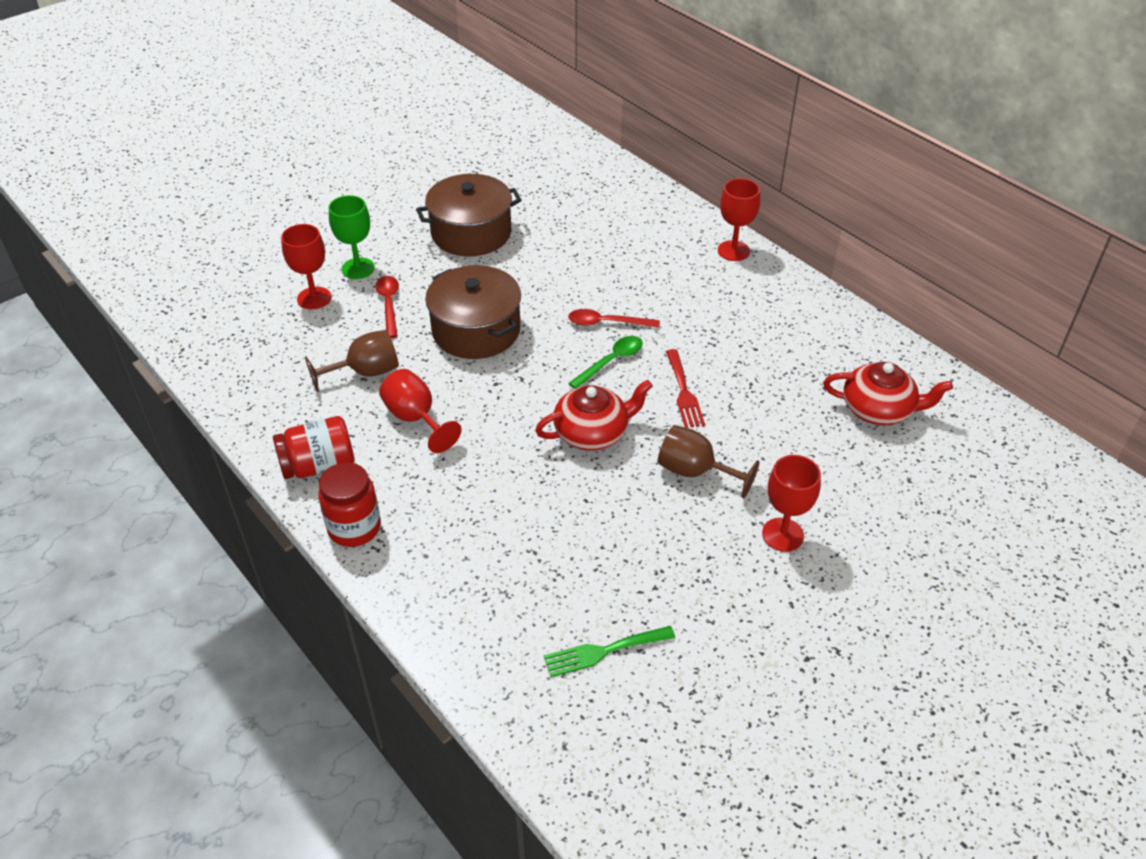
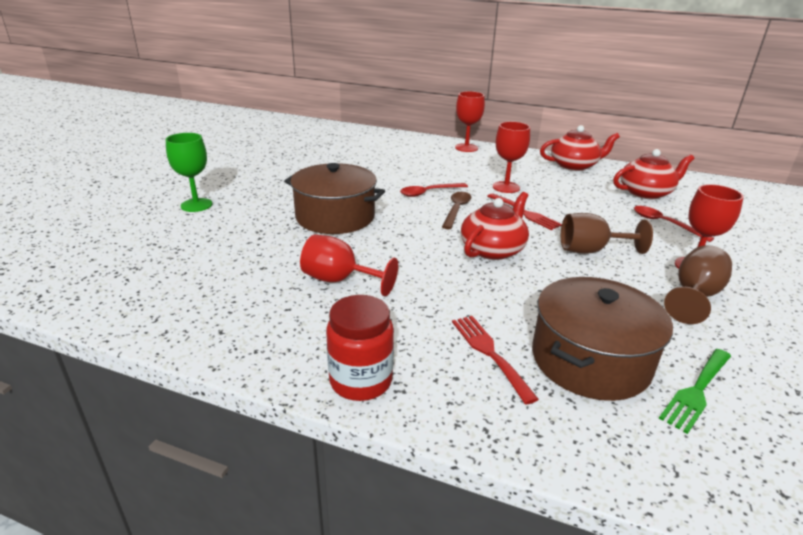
camera: 30 degrees left, 15 degrees down
(314, 298) = (168, 229): red goblet -> red goblet (506, 187)
(318, 465) = (273, 342): red jar -> none
(365, 372) = (261, 263): brown goblet -> brown goblet (694, 296)
(389, 305) = (244, 219): red spoon -> red spoon (664, 224)
(471, 233) = (277, 171): brown pot -> brown pot (590, 360)
(472, 545) = (489, 353): none -> red fork
(611, 361) = (456, 210): green spoon -> brown spoon
(843, 330) = (574, 166): none -> red teapot

